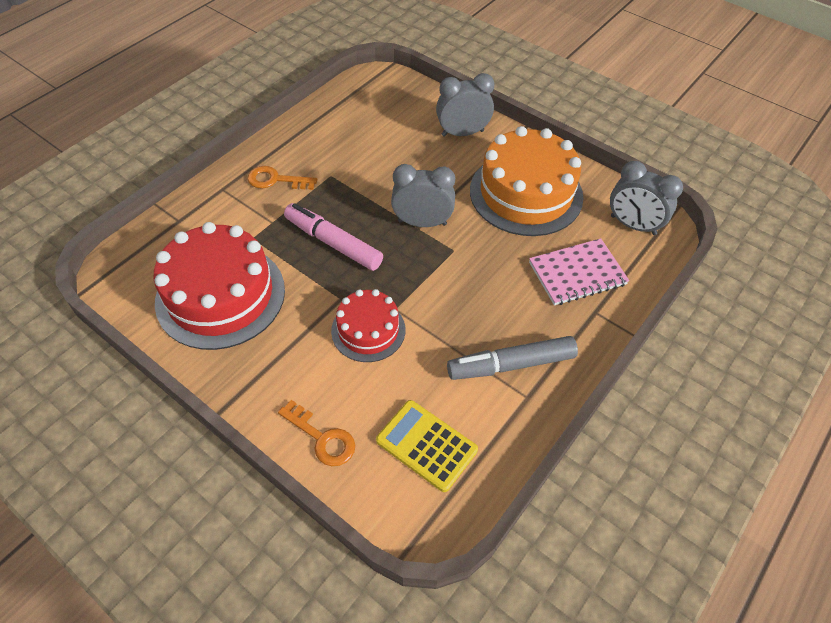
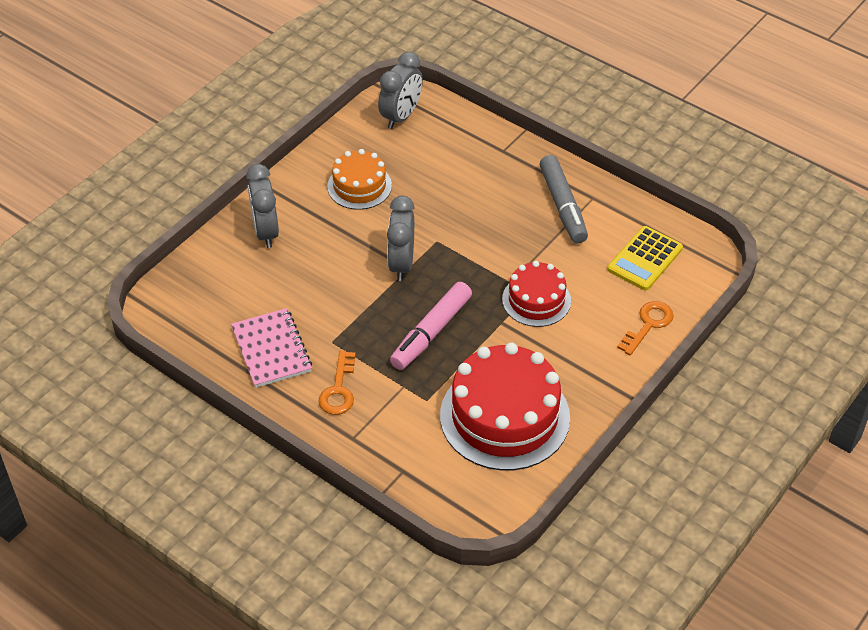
camera: 90 degrees left, 5 degrees down
(526, 193) = (359, 186): orange cake -> orange cake, size x0.56
(577, 273) = (461, 158): pink notebook -> pink notebook (271, 350)

